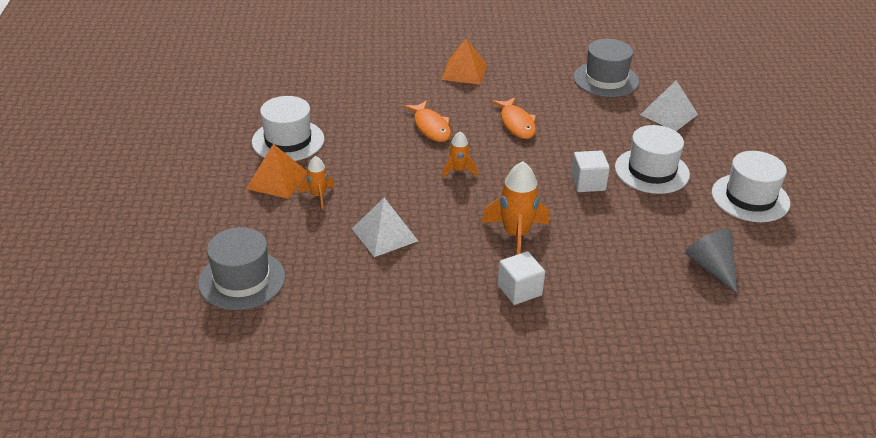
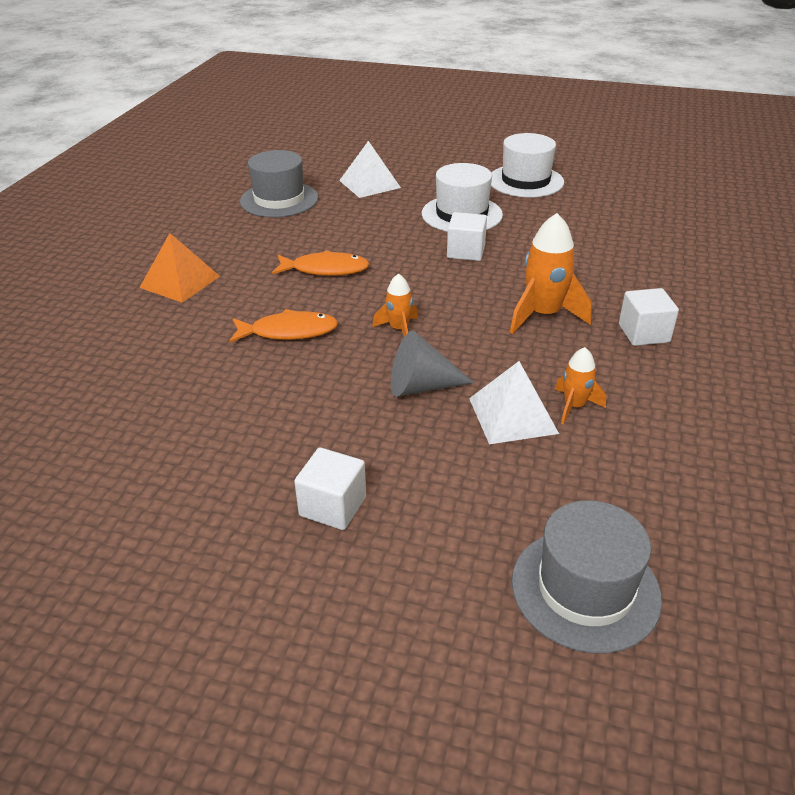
camera: 70 degrees left, 0 degrees up
(277, 180) = (333, 506): orange pyramid -> white cube
(288, 140) = (229, 476): white hat -> none
(318, 196) = (397, 465): orange rocket -> orange rocket (574, 406)
(711, 267) = (623, 222): grey cone -> grey cone (421, 386)

